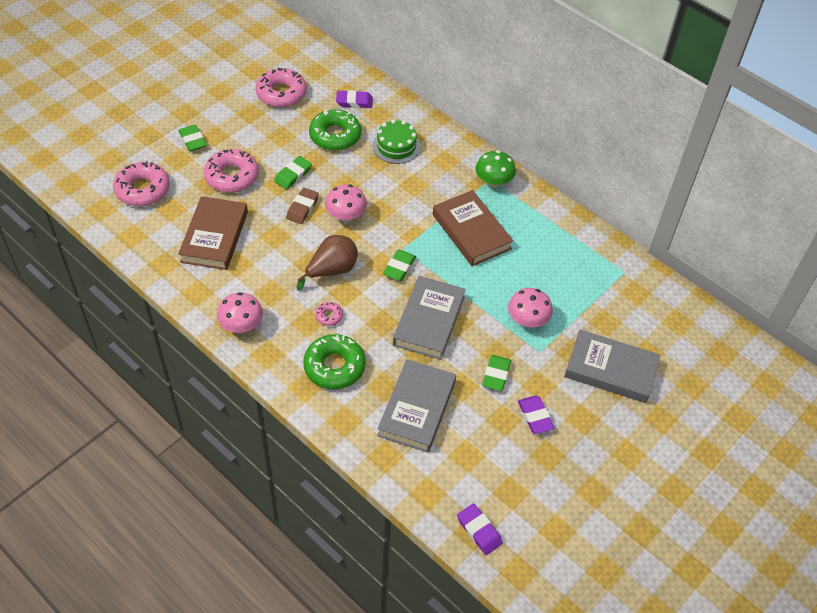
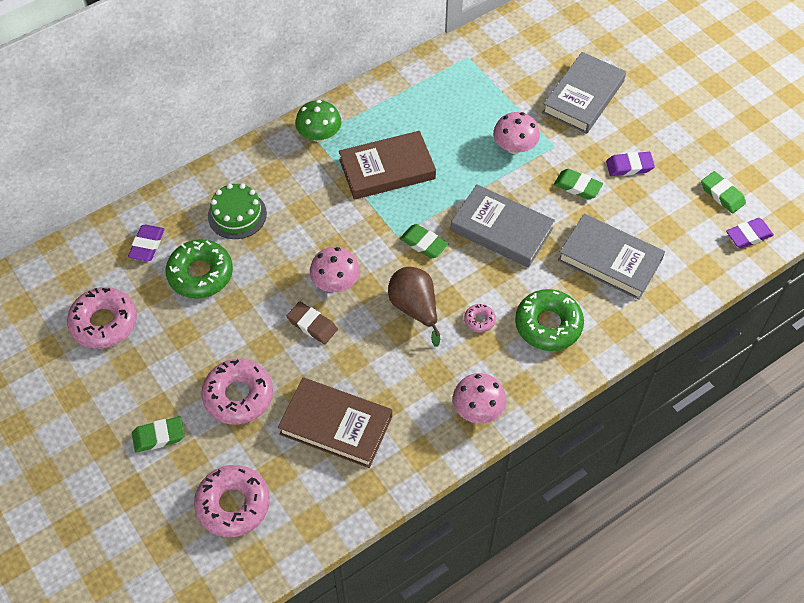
camera: 75 degrees left, 5 degrees up
(293, 175) = (255, 328): green eraser -> green eraser (722, 194)

